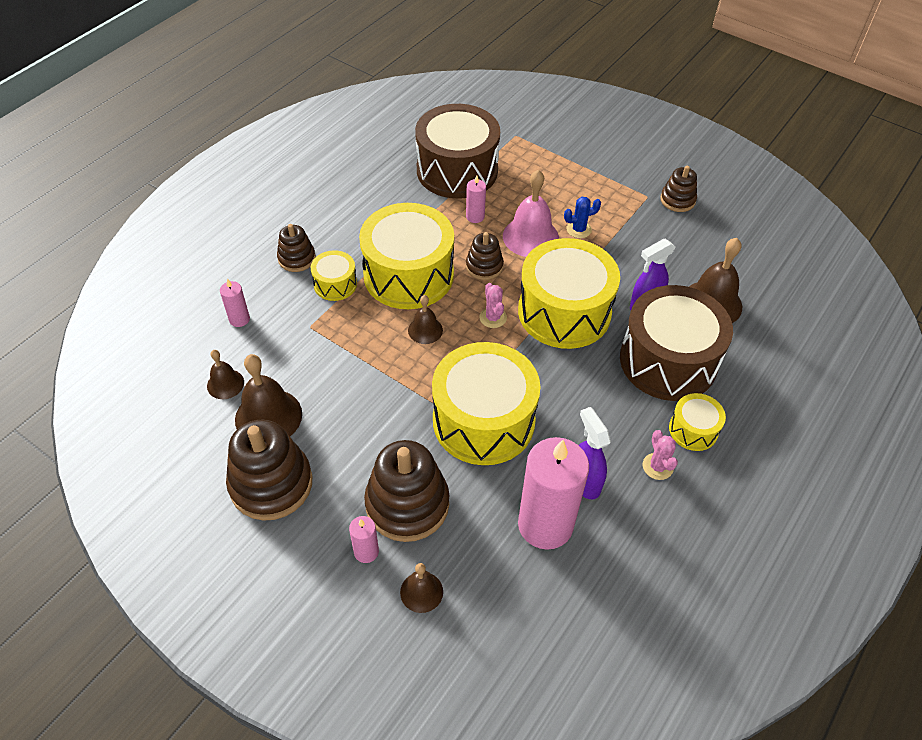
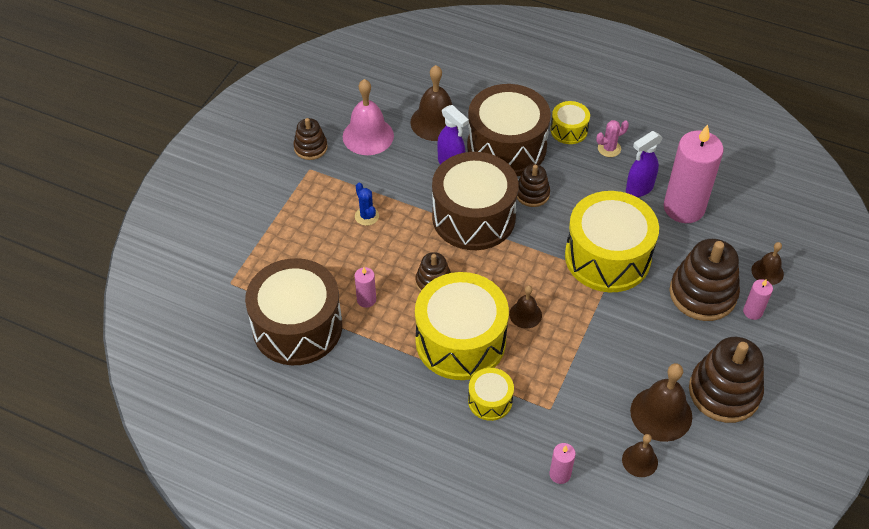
camera: 100 degrees left, 0 degrees up
(296, 258) = (464, 445): brown stacking toy -> brown stacking toy (532, 194)
(493, 317) = (495, 266): pink cactus -> none
(530, 237) = (385, 251): pink bell -> pink bell (368, 136)
(564, 312) = (473, 217): yellow drum -> brown drum

